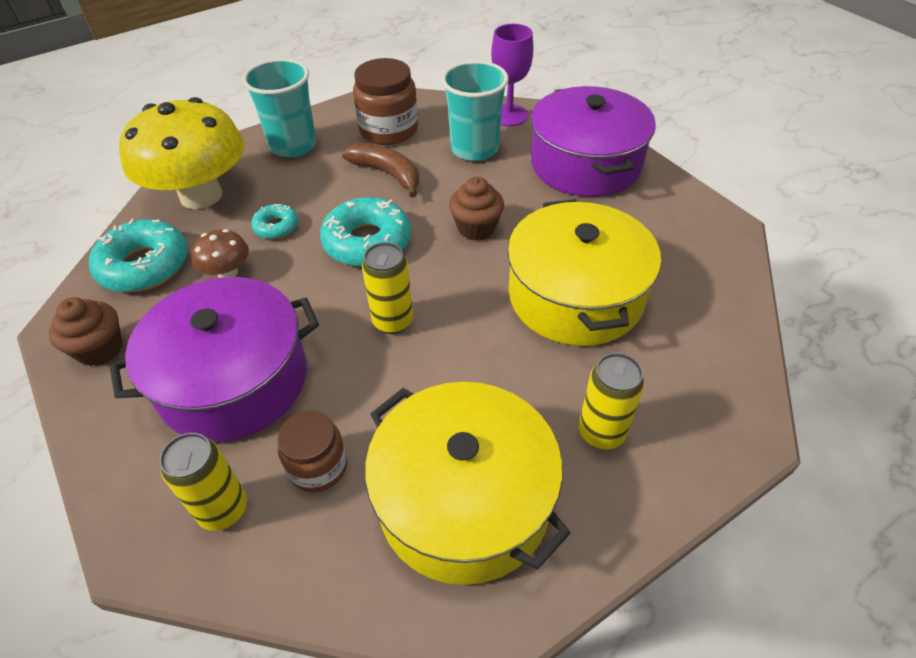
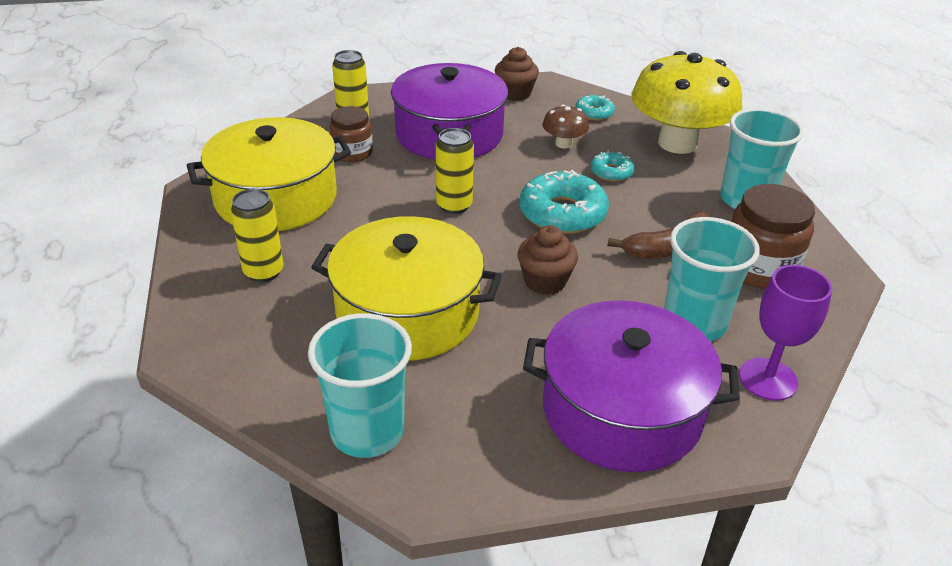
camera: 110 degrees right, 10 degrees down
(144, 265) = (594, 113): turquoise donut -> turquoise donut, size x0.53
(711, 270) = (367, 431): none -> turquoise cup

